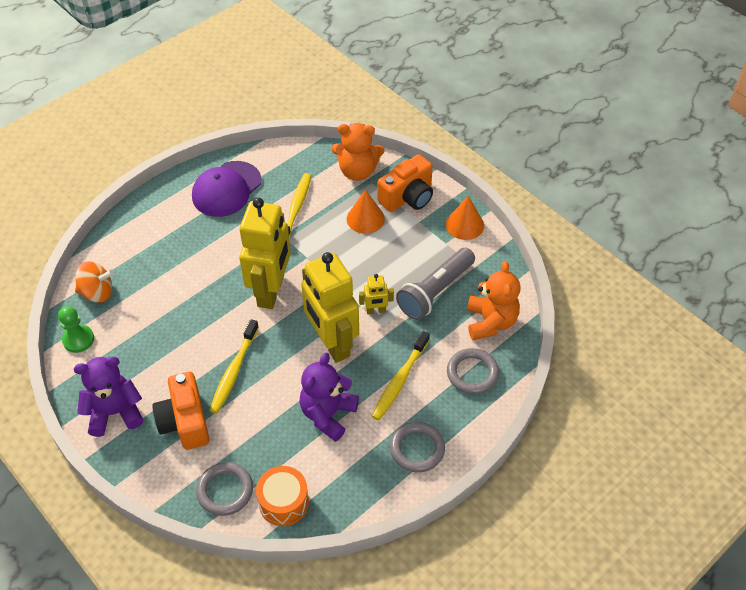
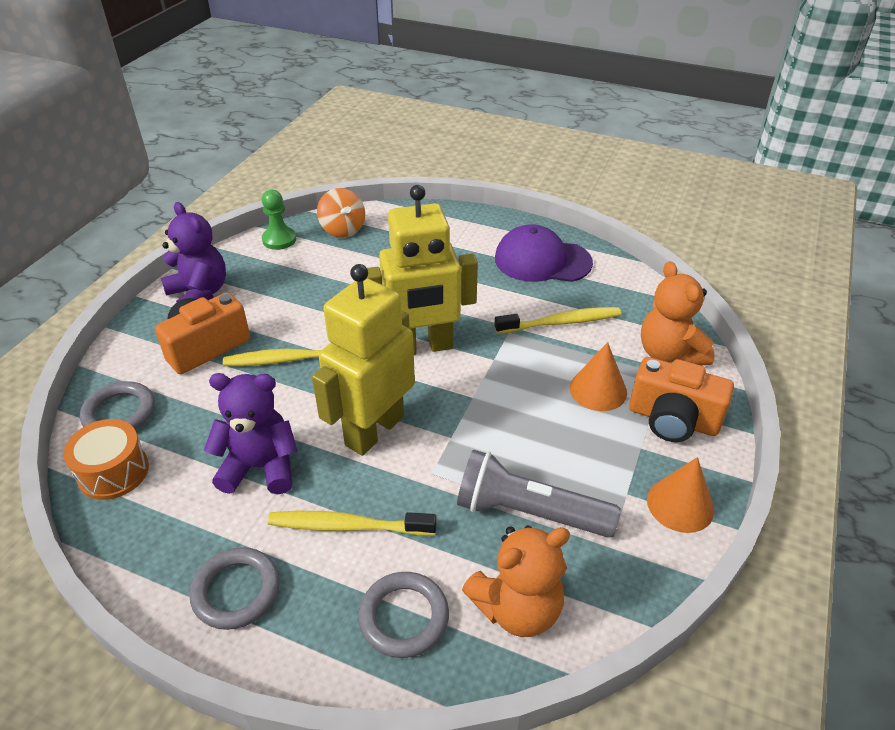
camera: 65 degrees right, 10 degrees down
(376, 310) = (452, 456): yellow robot -> none

